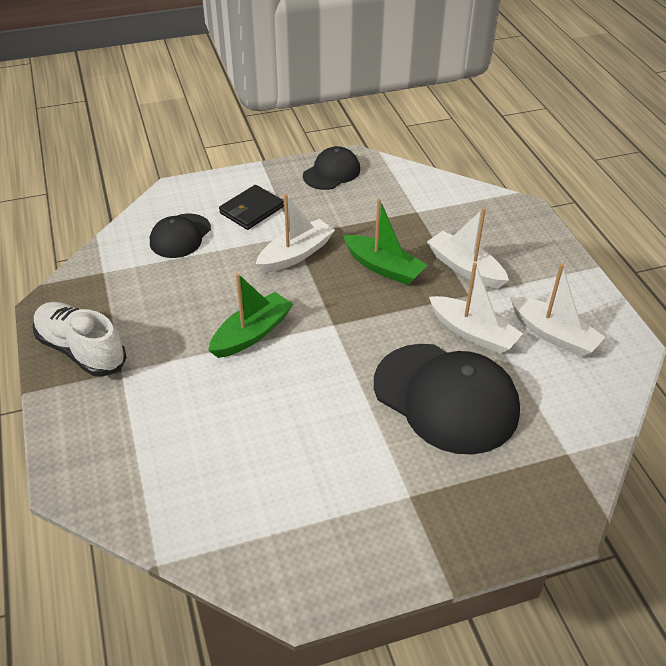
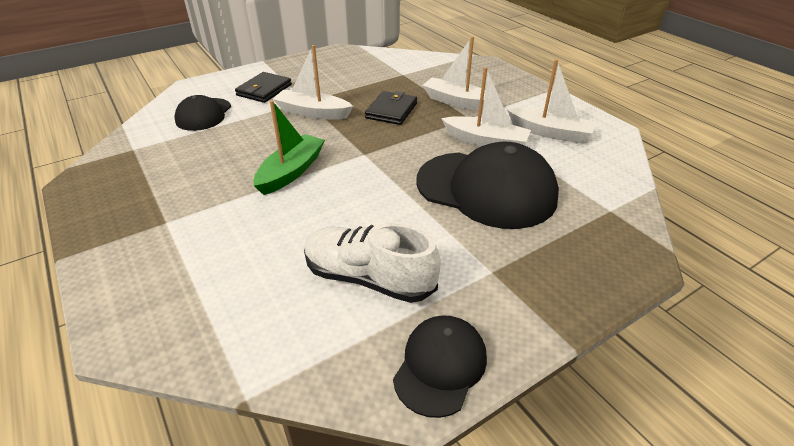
camera: 15 degrees left, 5 degrees down
(81, 350) = (119, 212): white shoe -> white shoe (369, 278)
(296, 254) = (313, 112): white boat -> white boat turned 105 degrees counterclockwise
(331, 172) = (324, 60): black cap -> black cap (440, 366)
(383, 267) = (391, 111): green boat -> black wallet

